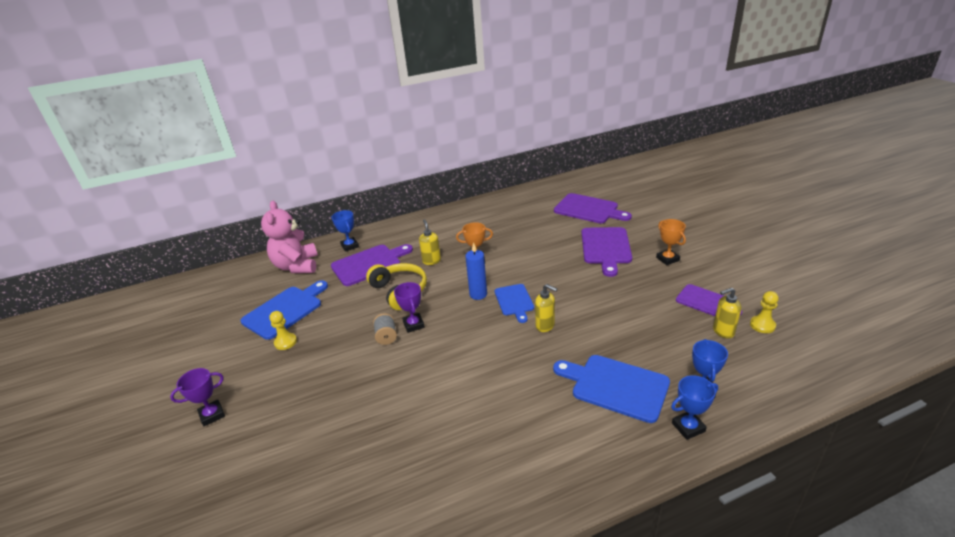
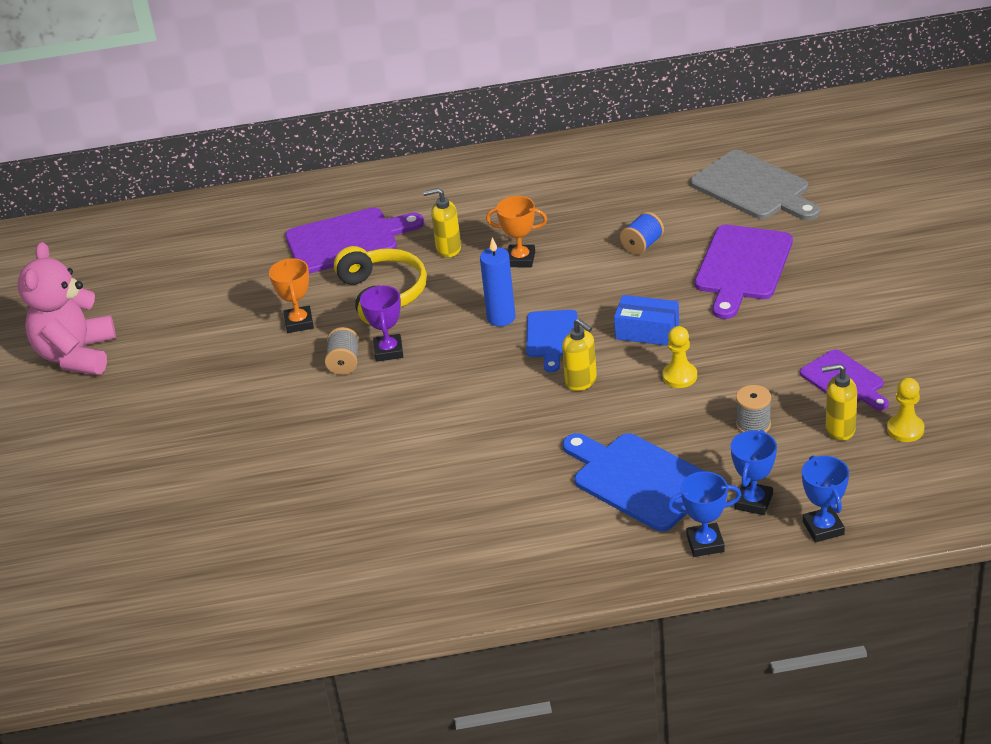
camera: 15 degrees right, 5 degrees up
(212, 415) = (92, 433): purple trophy -> none
(285, 310) = (205, 300): blue cutting board -> none
(285, 342) = (199, 349): yellow pawn -> yellow pawn (679, 376)
(297, 266) = (232, 227): pink teddy bear -> pink teddy bear (76, 355)
(350, 246) = (323, 202): blue trophy -> blue trophy (823, 528)
(431, 261) = (448, 249): yellow soap dispenser -> yellow soap dispenser turned 90 degrees counterclockwise
(543, 244) = (642, 245): none -> blue spool
(570, 290) = (647, 331): none -> blue box
(588, 209) = (754, 188): purple cutting board -> grey cutting board
(667, 259) = (832, 302): orange trophy -> orange trophy (299, 323)
(668, 337) = (753, 425): none -> grey spool

